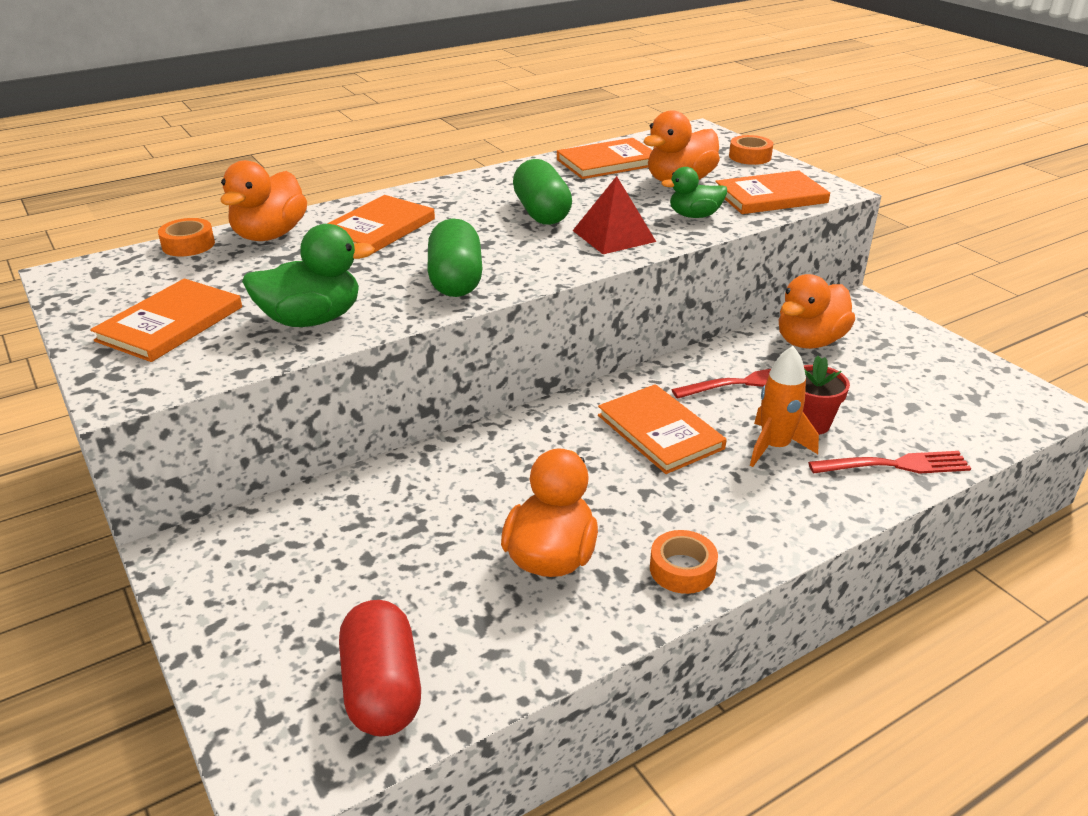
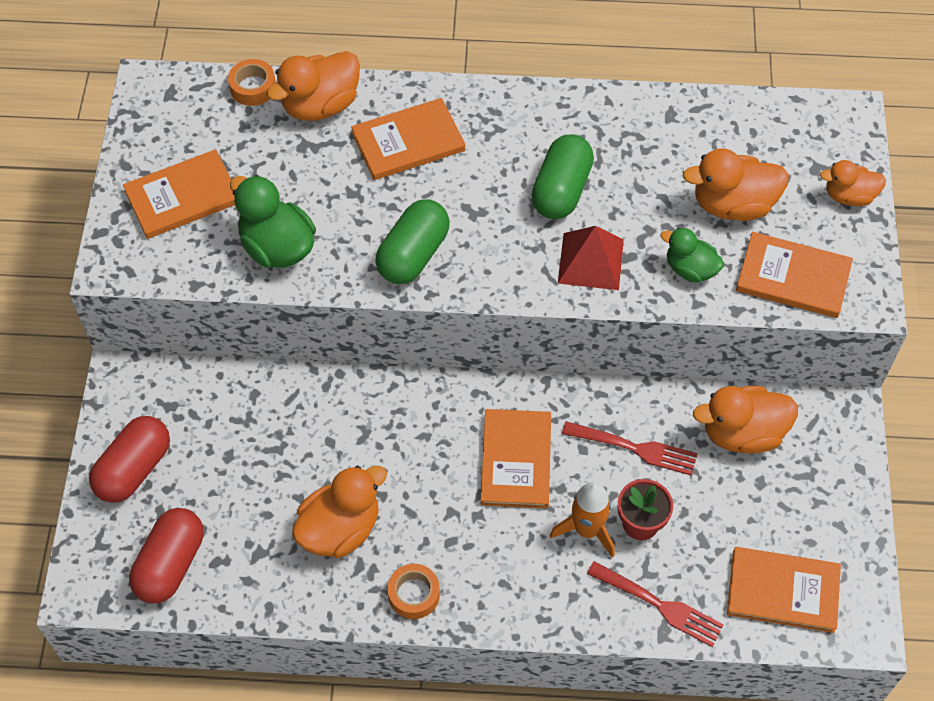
camera: 35 degrees right, 25 degrees up
(257, 623) = (134, 469): none -> red capsule
(312, 320) = (277, 247): green duck -> green duck turned 150 degrees counterclockwise
(608, 162) = (698, 133): orange book -> orange book (783, 591)
(750, 156) = (849, 196): orange tape -> orange duck

